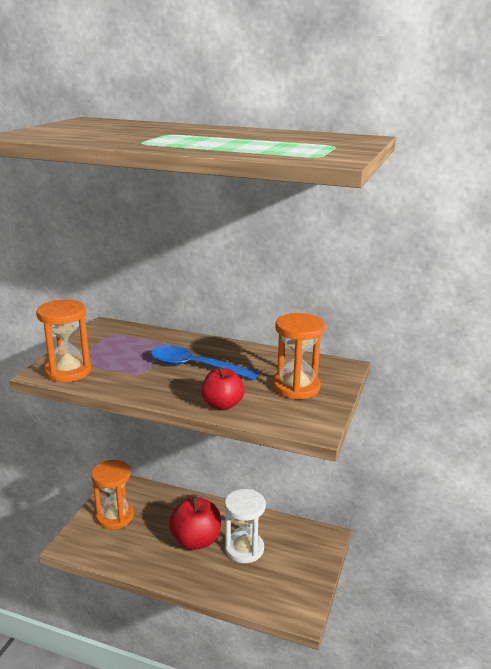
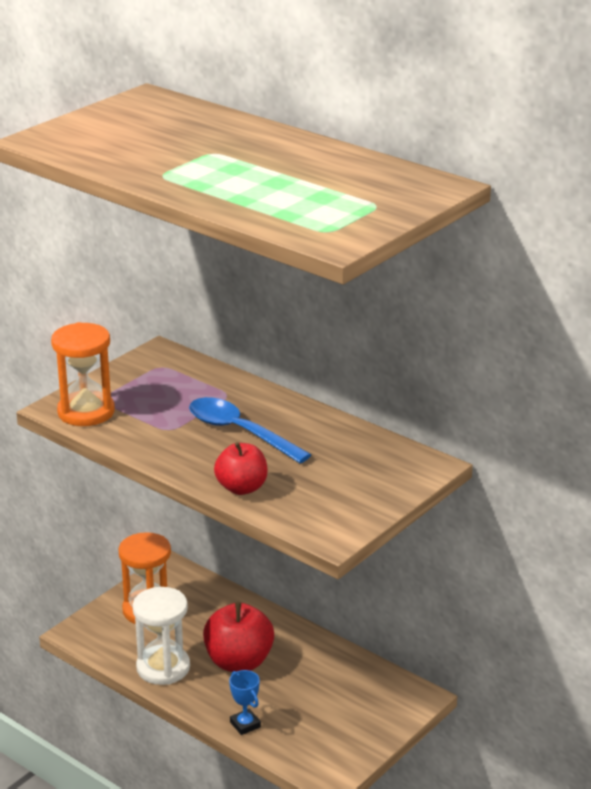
camera: 20 degrees right, 5 degrees up
(222, 589) = (245, 724): none -> blue trophy
(244, 549) = (296, 686): white hourglass -> white hourglass (163, 667)
(296, 387) = (346, 482): orange hourglass -> none

